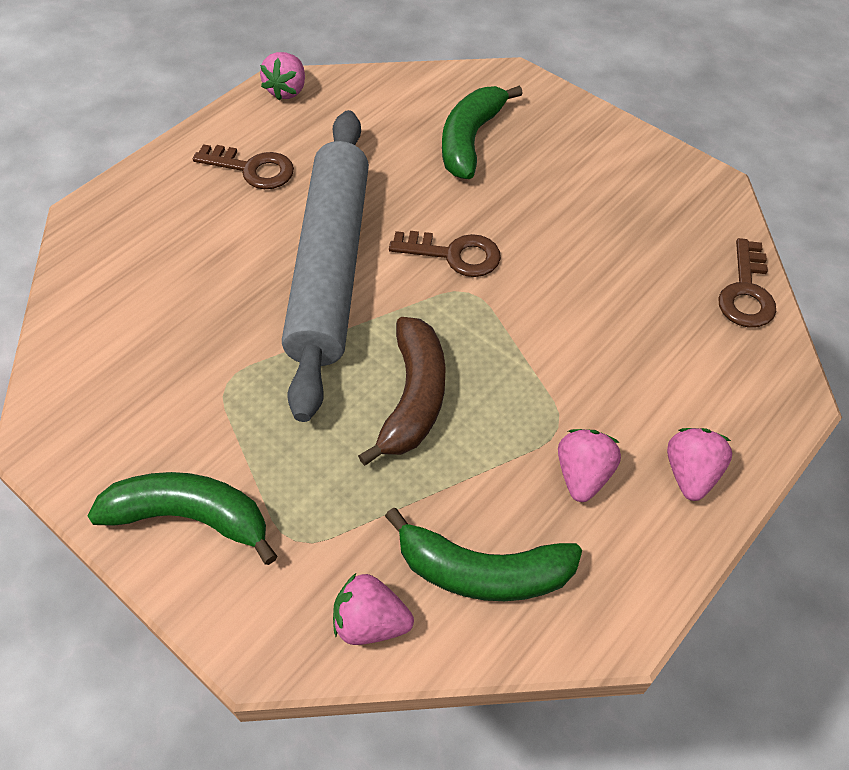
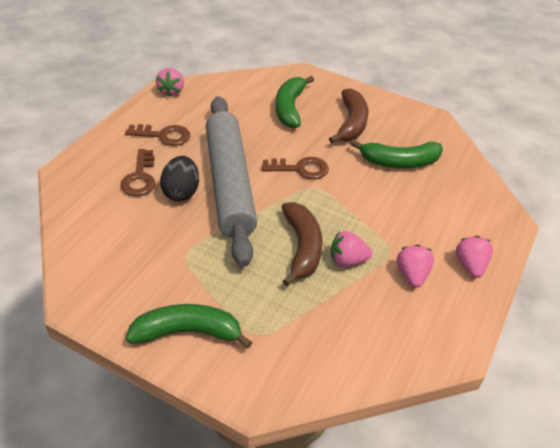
camera: 15 degrees left, 10 degrees down
(251, 272) = (181, 192): none -> black egg
(370, 622) = (316, 372): pink strawberry -> pink strawberry (347, 260)
(482, 572) = (372, 334): green banana -> green banana (399, 162)
(566, 180) = (351, 123): none -> brown banana
(746, 292) = (468, 170): brown key -> brown key (140, 178)

